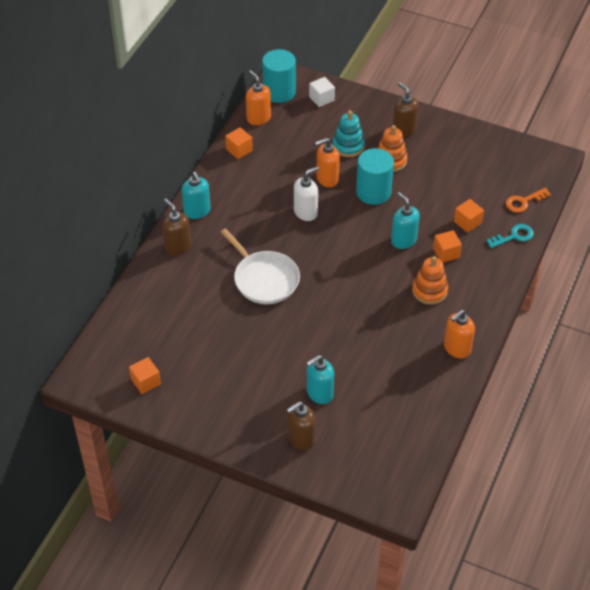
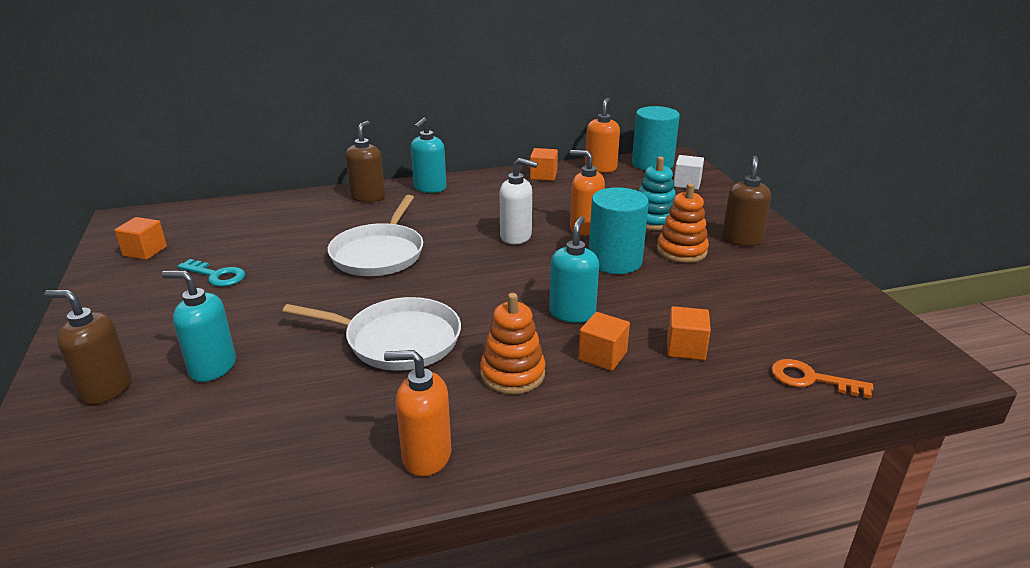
camera: 50 degrees right, 20 degrees down
(363, 315) = (397, 340): none -> white pan
(513, 236) = (732, 402): turquoise key -> turquoise key (216, 275)

